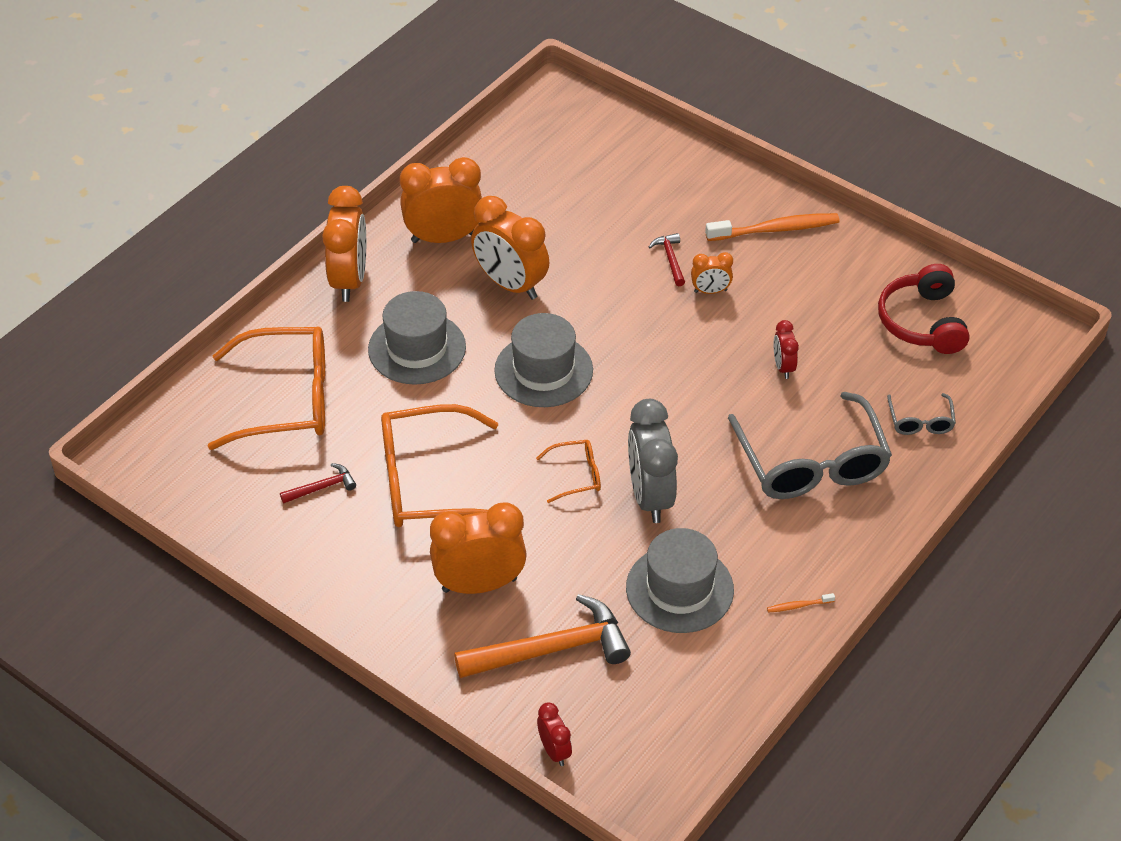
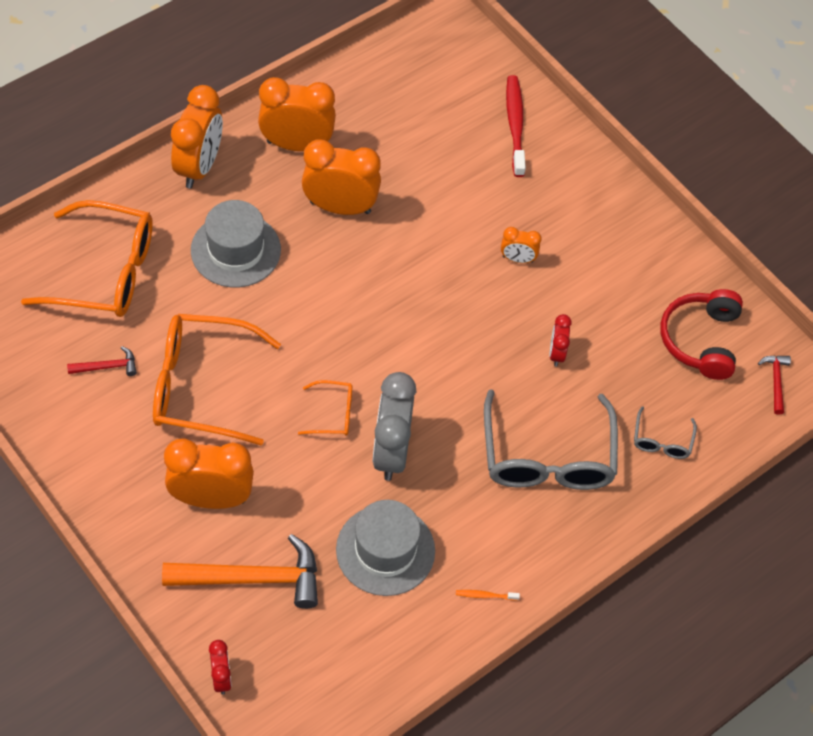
camera: 10 degrees right, 10 degrees up
(510, 284) = (340, 207): orange clock -> orange clock turned 135 degrees clockwise
(543, 370) = (340, 301): grey hat -> none
(660, 171) = (515, 125): none -> red toothbrush
(670, 259) = (493, 217): red hammer -> red hammer (776, 381)
(775, 229) = (599, 211): orange toothbrush -> none

